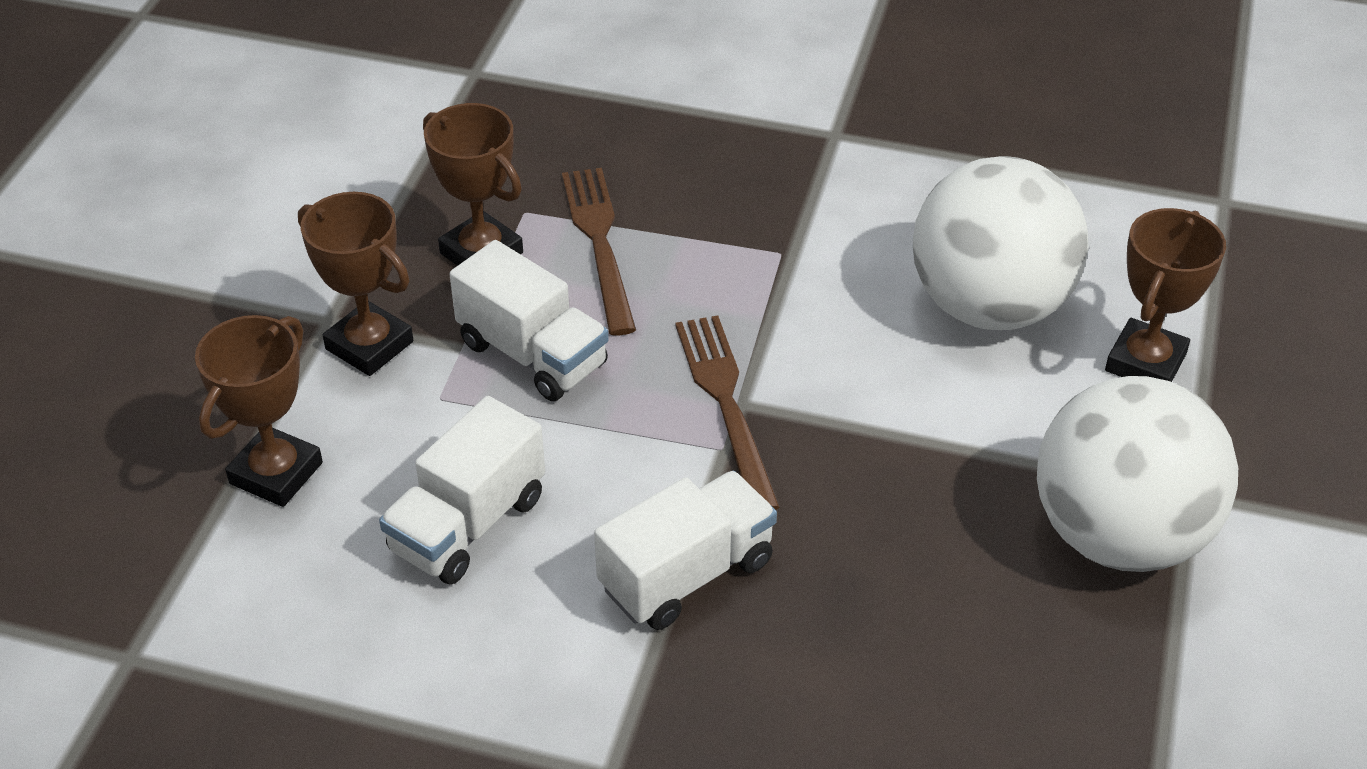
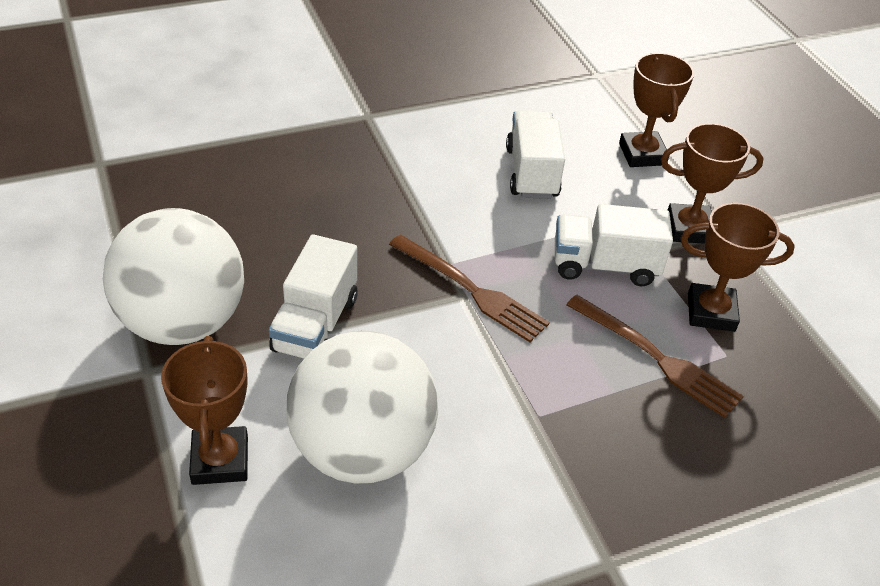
camera: 140 degrees right, 0 degrees up
(686, 574) = (407, 197): white truck -> white truck (315, 324)

